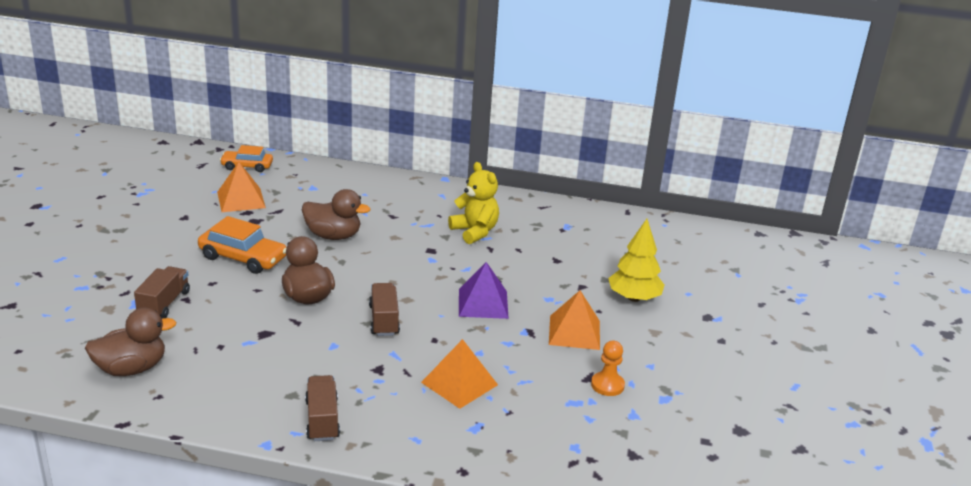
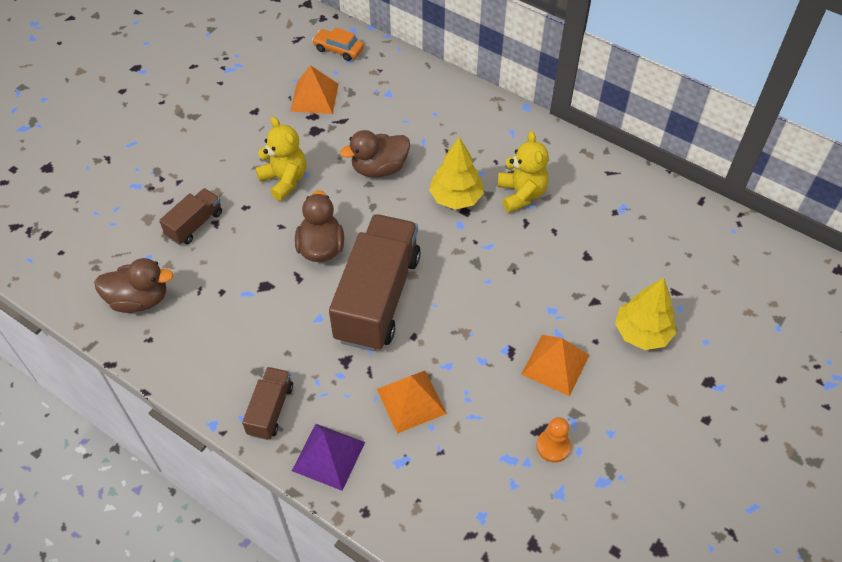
camera: 25 degrees right, 25 degrees up
(243, 258) = (284, 180): orange car -> yellow teddy bear
(333, 236) = (379, 168): brown duck -> brown duck turned 120 degrees clockwise
(384, 320) = (378, 297): brown truck -> brown truck, size x2.10
(417, 243) = (456, 198): none -> yellow tree
(483, 303) = (482, 299): purple pyramid -> purple pyramid (328, 456)

